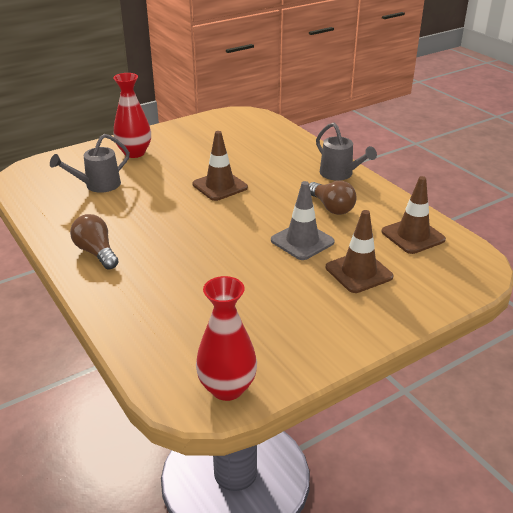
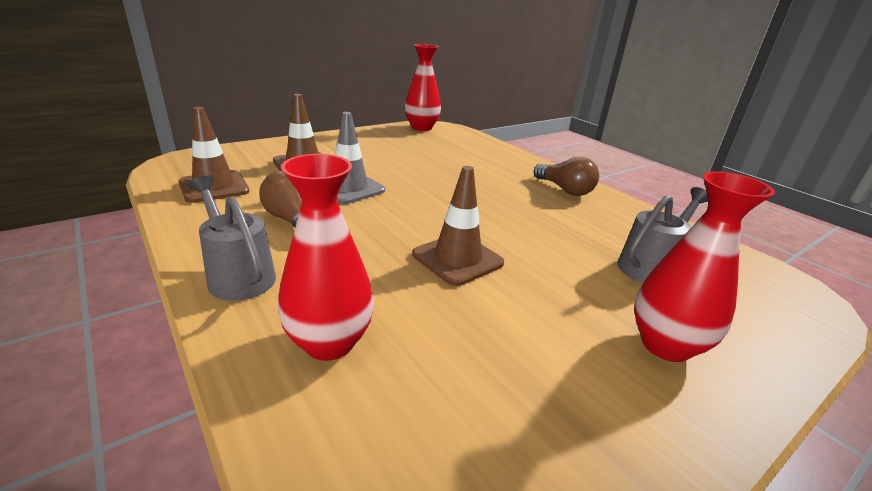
camera: 175 degrees right, 5 degrees down
(283, 152) = (329, 342): none -> red vase

